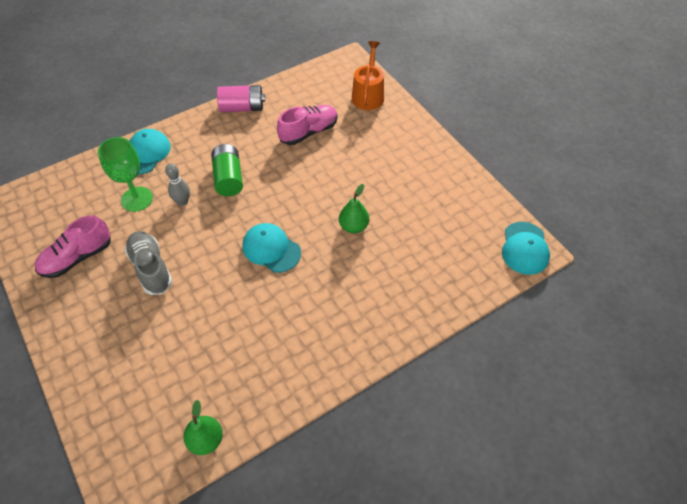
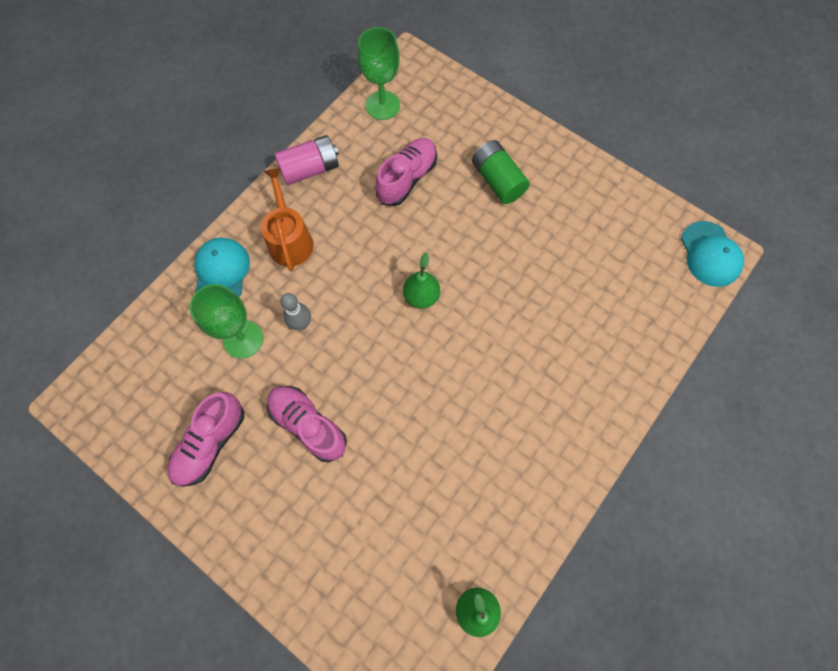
camera: 20 degrees left, 15 degrees up
(151, 268) = (308, 425): grey shoe -> pink shoe
(229, 178) = (341, 273): green battery -> green battery (498, 181)
(271, 249) = (436, 351): turquoise cap -> none
(315, 82) = (382, 105): none -> green goblet
(353, 226) = (516, 289): green pear -> green pear (421, 296)
(368, 95) = (454, 105): orange watering can -> orange watering can (290, 240)

